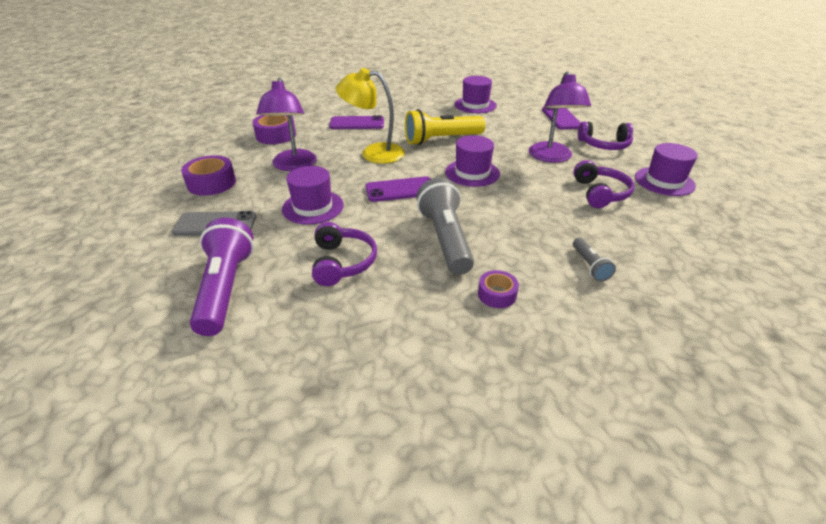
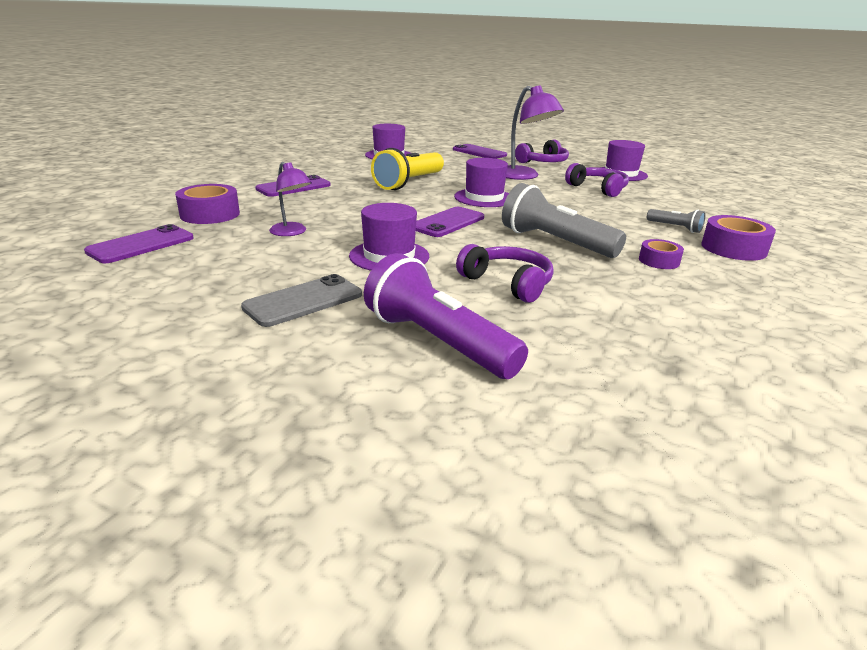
camera: 40 degrees left, 10 degrees down
(211, 150) = (141, 245): none -> purple phone
(211, 183) = (213, 271): purple tape -> purple tape (733, 248)
(293, 166) = (292, 232): purple lamp -> purple lamp, size x0.59
(373, 153) = (363, 204): yellow lamp -> none

